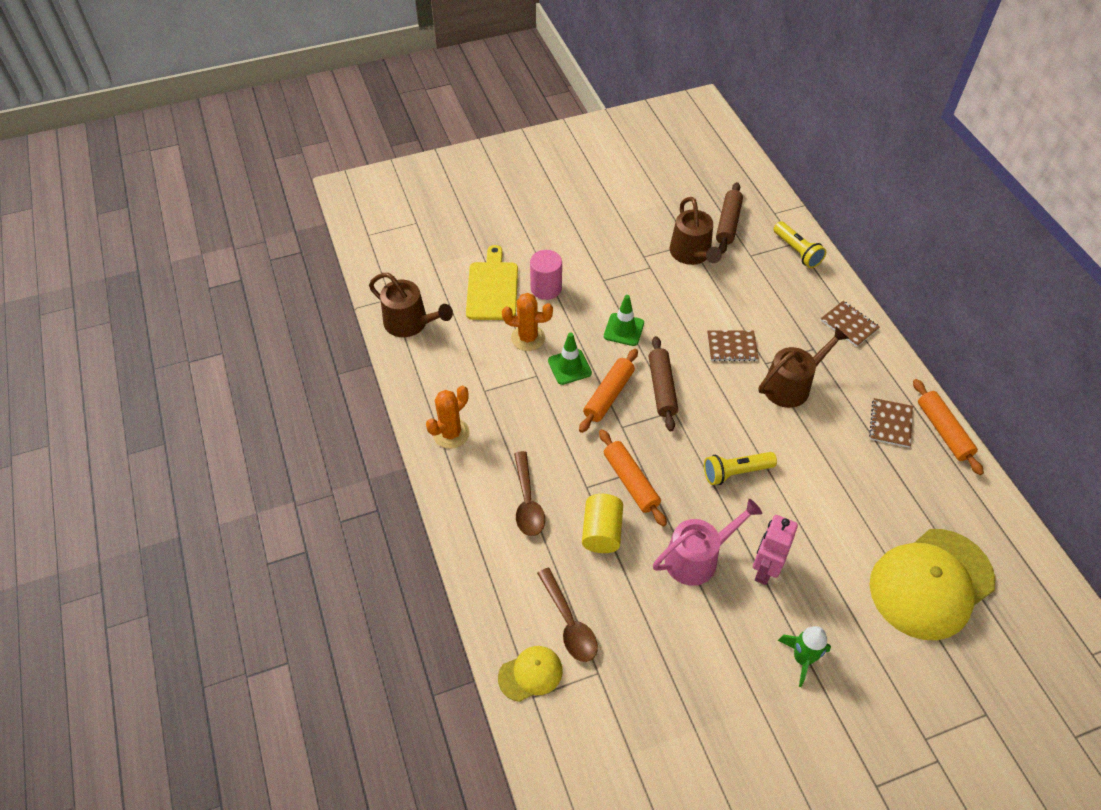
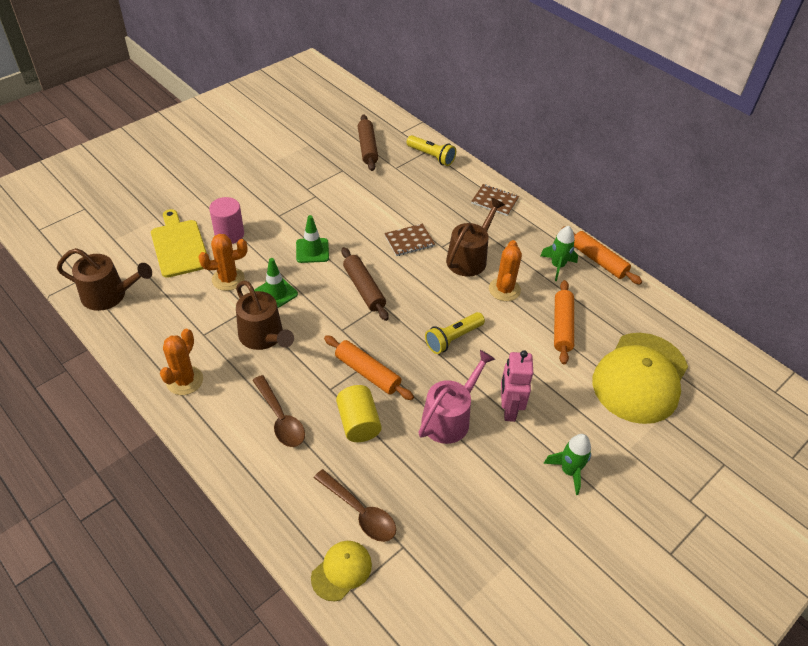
camera: 25 degrees left, 5 degrees down
(608, 395) = (320, 307): orange rolling pin -> orange rolling pin (562, 326)
(692, 254) = (347, 177): brown watering can -> brown watering can (263, 336)
(816, 434) = (504, 289): none -> orange cactus
(890, 423) = (557, 266): brown notebook -> green rocket

